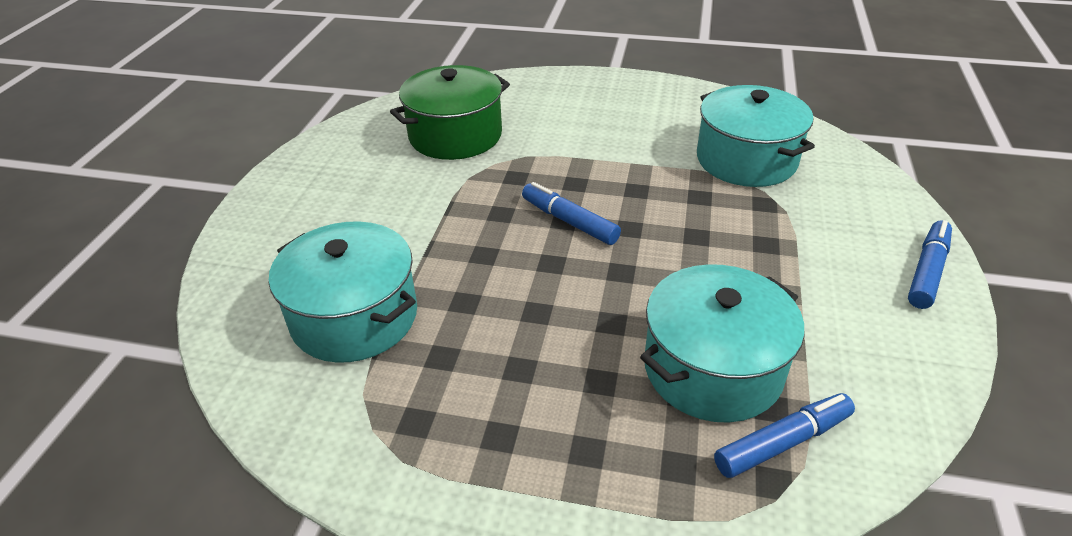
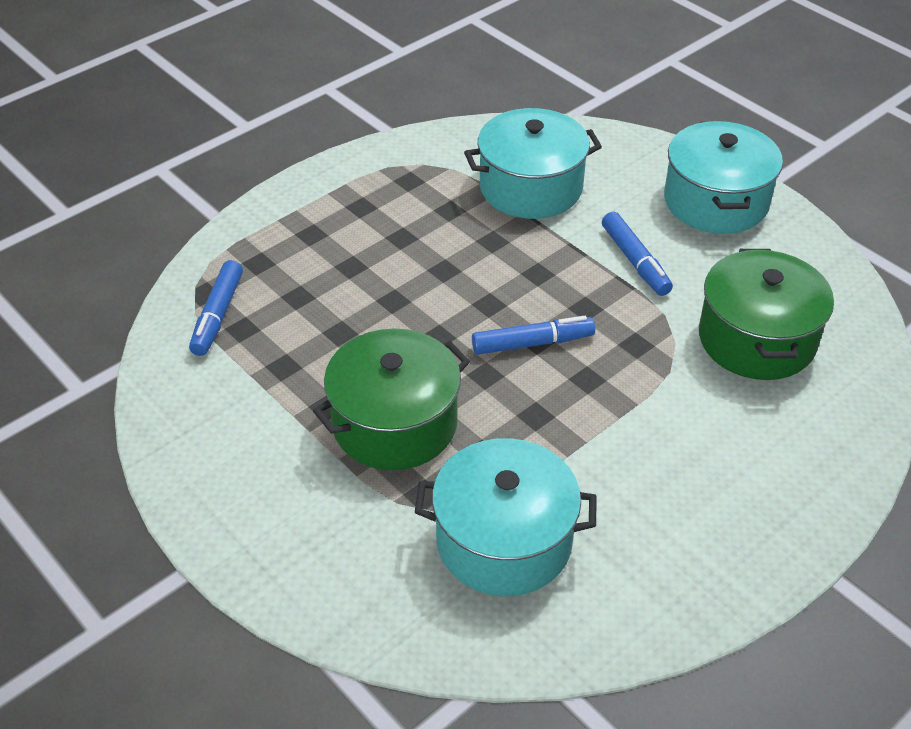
camera: 125 degrees right, 5 degrees up
(712, 368) = (299, 323): turquoise pot -> turquoise pot (716, 201)
(731, 247) = (394, 423): none -> green pot
(927, 271) = (228, 530): blue marker -> blue marker (635, 261)

